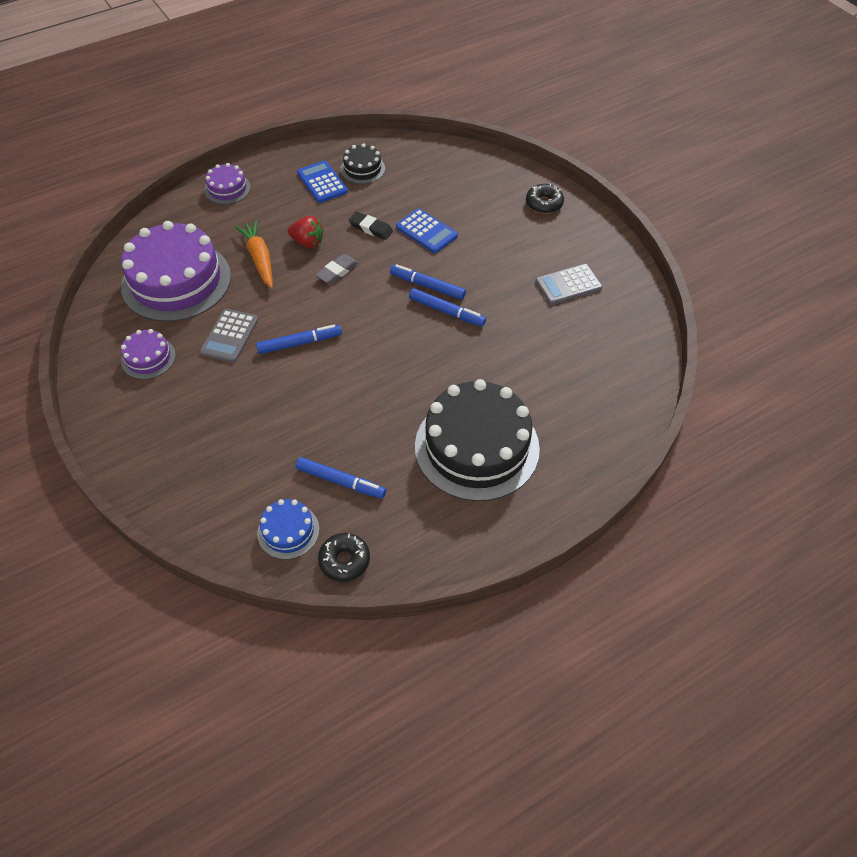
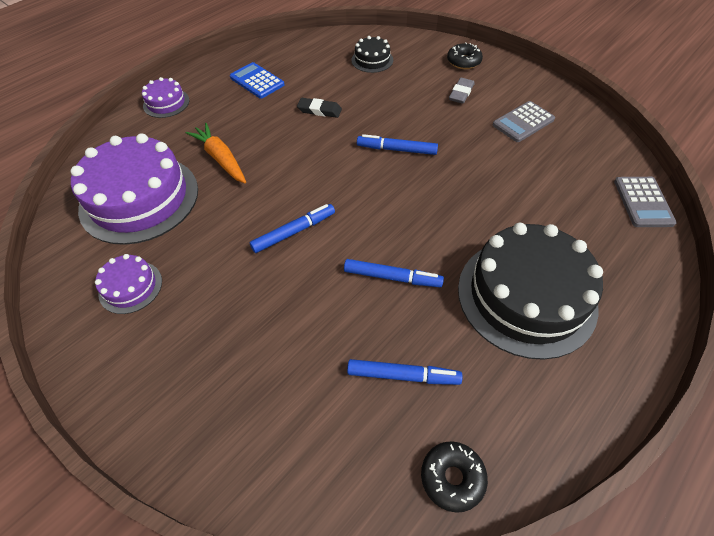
camera: 15 degrees left, 0 degrees up
(230, 336) = (216, 242): grey calculator -> grey calculator (643, 202)
(288, 531) = (369, 458): blue cake -> none
(307, 242) = (263, 134): red strawberry -> none
(337, 271) = (304, 155): grey eraser -> grey eraser (461, 93)
(362, 169) = (290, 63): black cake -> black cake (372, 60)
(426, 231) = (372, 103): blue calculator -> none
(446, 311) = (426, 169): blue marker -> blue marker (392, 277)

